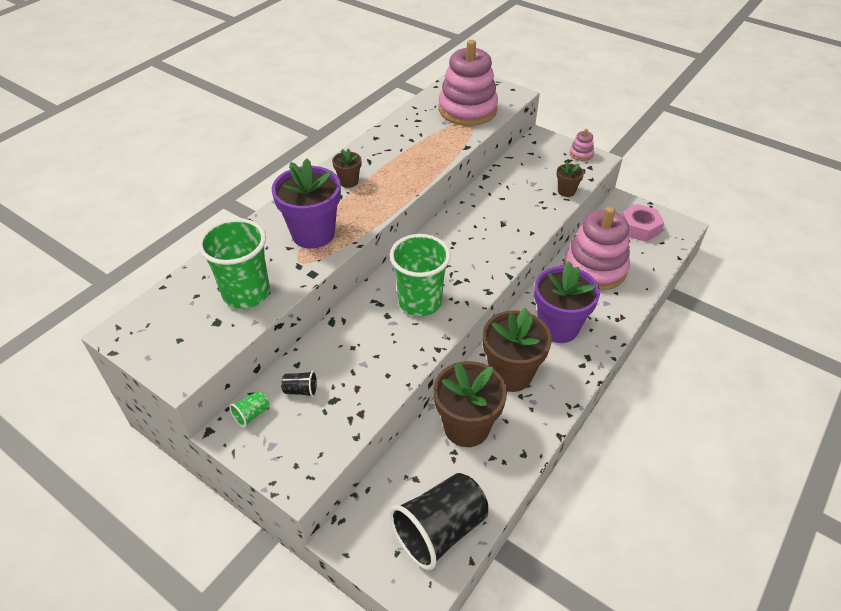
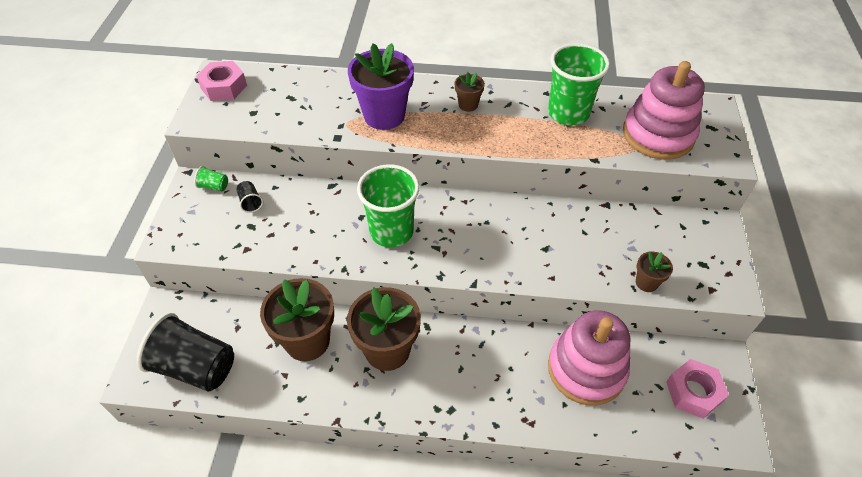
camera: 60 degrees right, 5 degrees up
(151, 333) = (224, 87): none -> pink nut
(246, 293) = (291, 112): green cup -> green cup (568, 113)
(558, 327) = (474, 367): purple flower pot -> none
(581, 154) = (727, 272): pink stacking toy -> none

